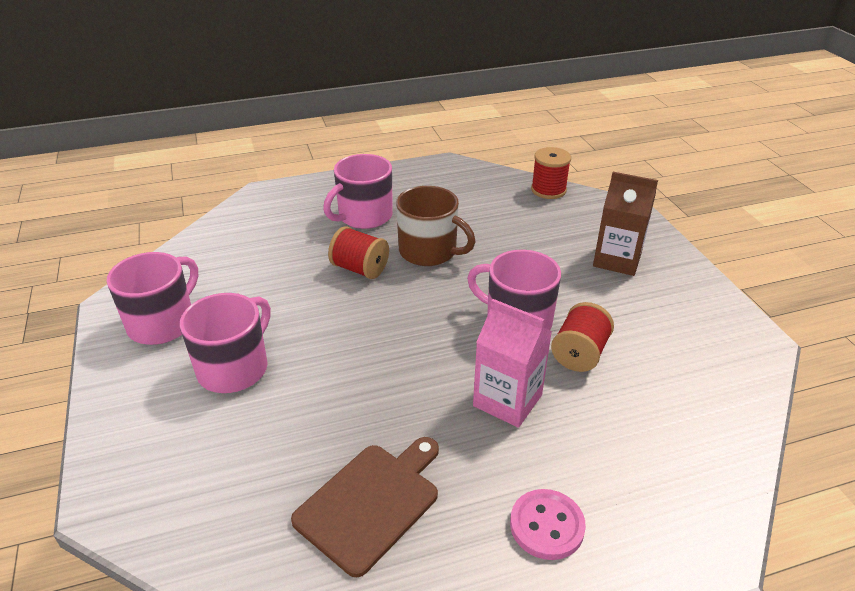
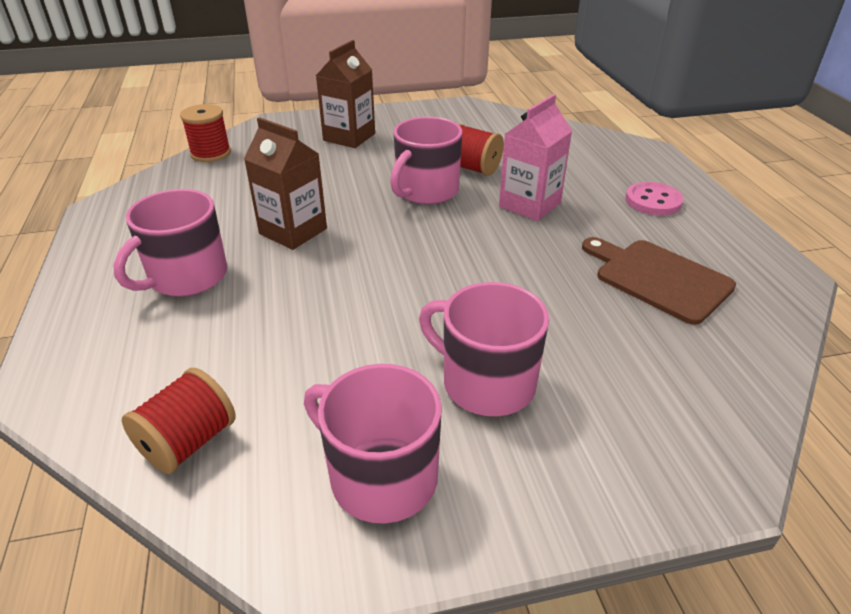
camera: 85 degrees left, 0 degrees up
(360, 269) = (308, 281): red spool -> red spool (188, 442)
(364, 216) = (186, 277): pink mug -> pink mug turned 75 degrees clockwise
(429, 251) = (293, 231): brown mug -> brown carton

